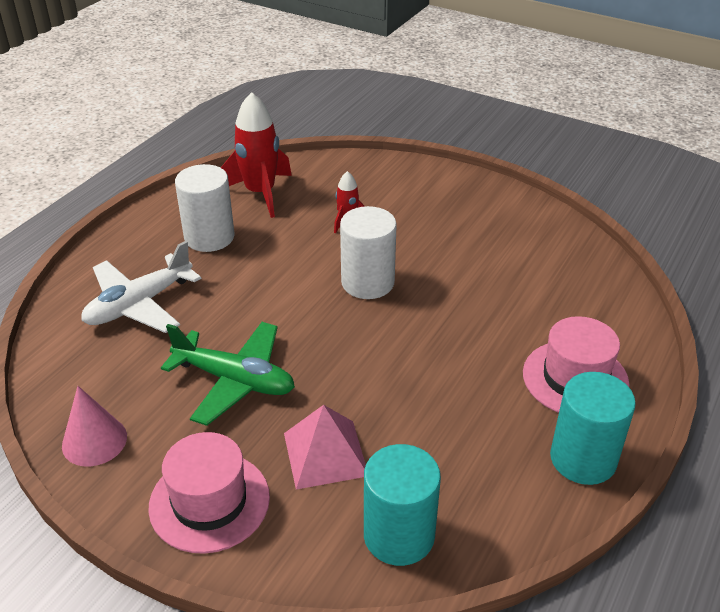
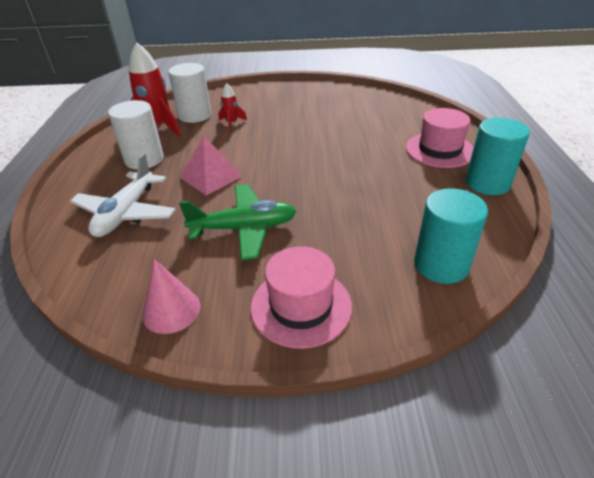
camera: 30 degrees left, 0 degrees up
(325, 454) = (348, 242): pink pyramid -> pink pyramid (211, 176)
(367, 282) = (276, 147): white cylinder -> white cylinder (195, 115)

